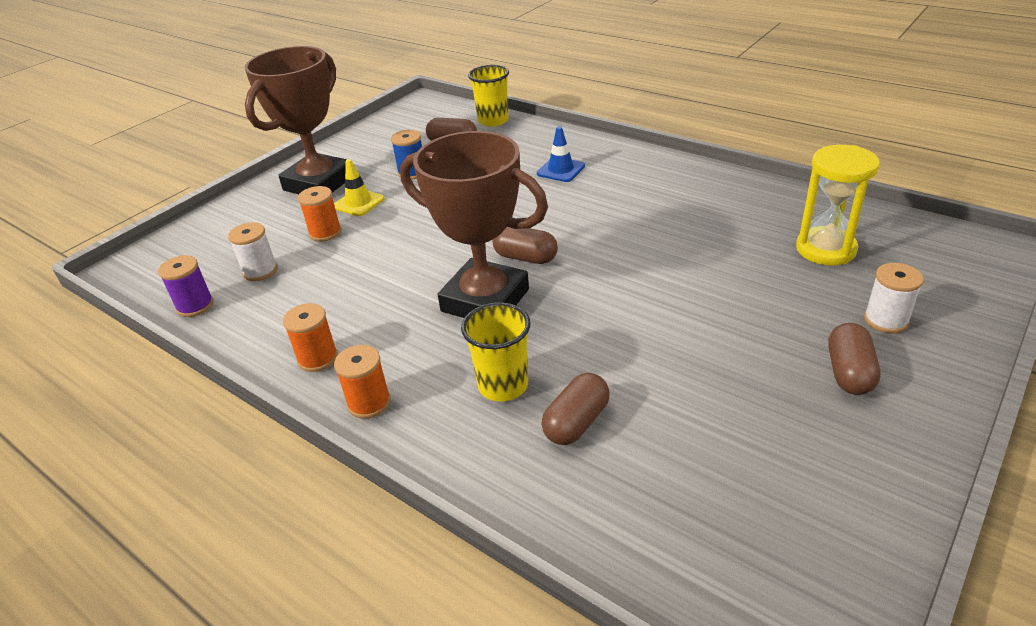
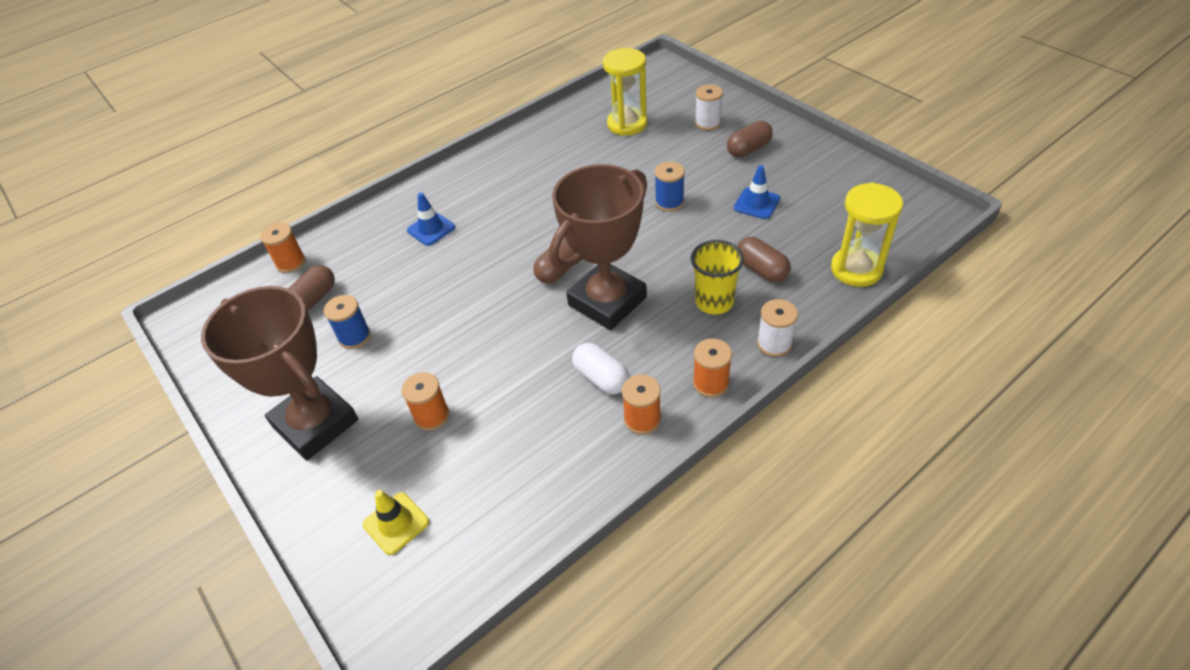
camera: 75 degrees left, 10 degrees up
(195, 306) = (512, 535): purple spool -> none
(260, 271) = (475, 475): white spool -> white spool (774, 343)
(358, 203) = (388, 385): yellow traffic cone -> yellow traffic cone (396, 523)
(373, 319) = (601, 378): none -> white capsule
(493, 121) = (291, 263): yellow cup -> orange spool
(611, 535) = (856, 269): none -> yellow hourglass
(679, 315) = (669, 202): none -> blue spool
(719, 399) = (756, 203): none -> blue traffic cone
(849, 372) = (748, 149): brown capsule -> brown capsule turned 60 degrees counterclockwise

